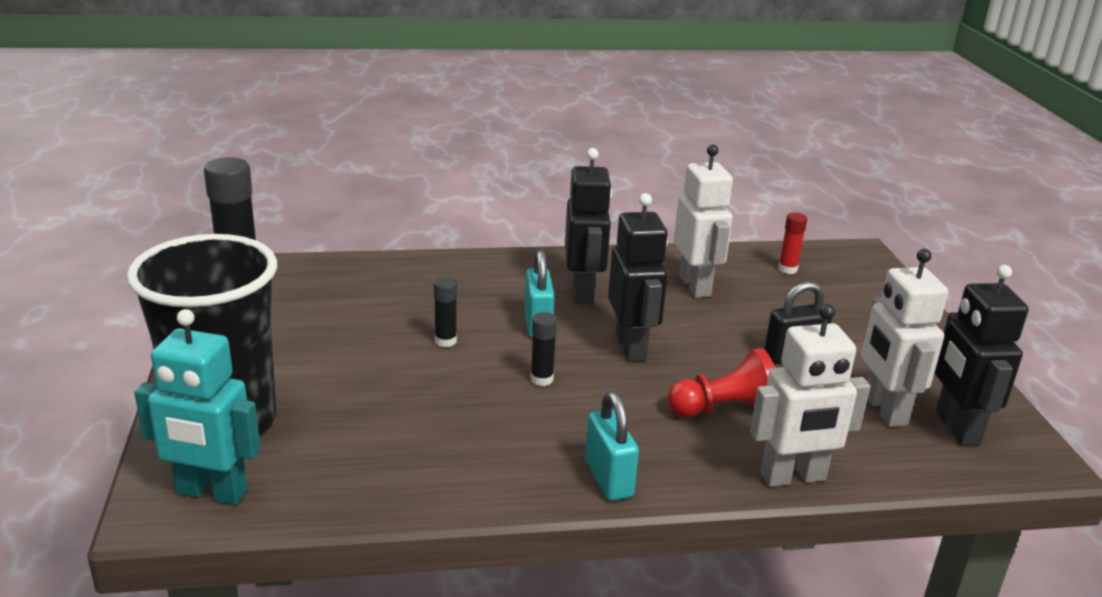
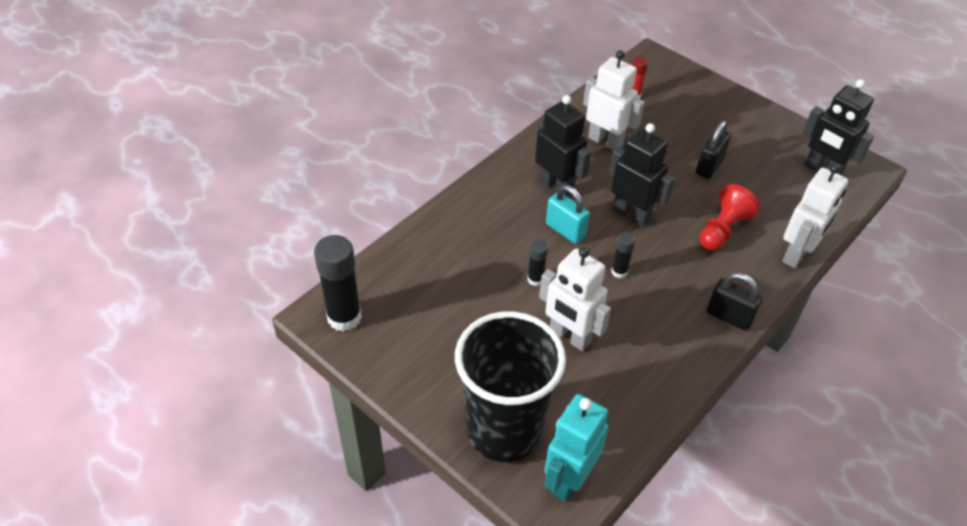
camera: 40 degrees left, 20 degrees up
(211, 493) = (569, 479): turquoise robot -> turquoise robot turned 150 degrees clockwise
(608, 479) = (729, 317): turquoise padlock -> black padlock
(884, 410) = (784, 179): white robot -> white robot (569, 336)

